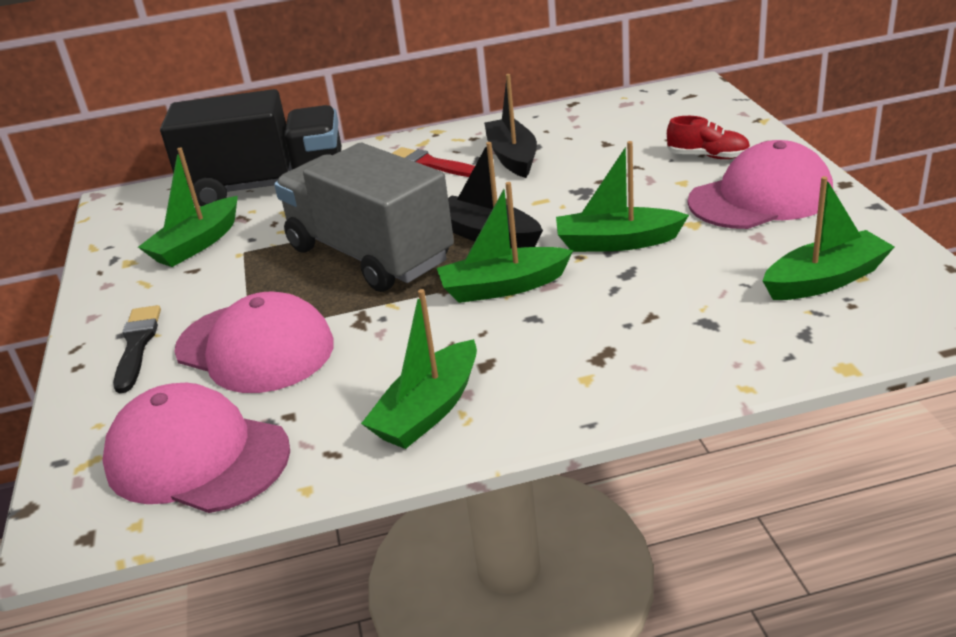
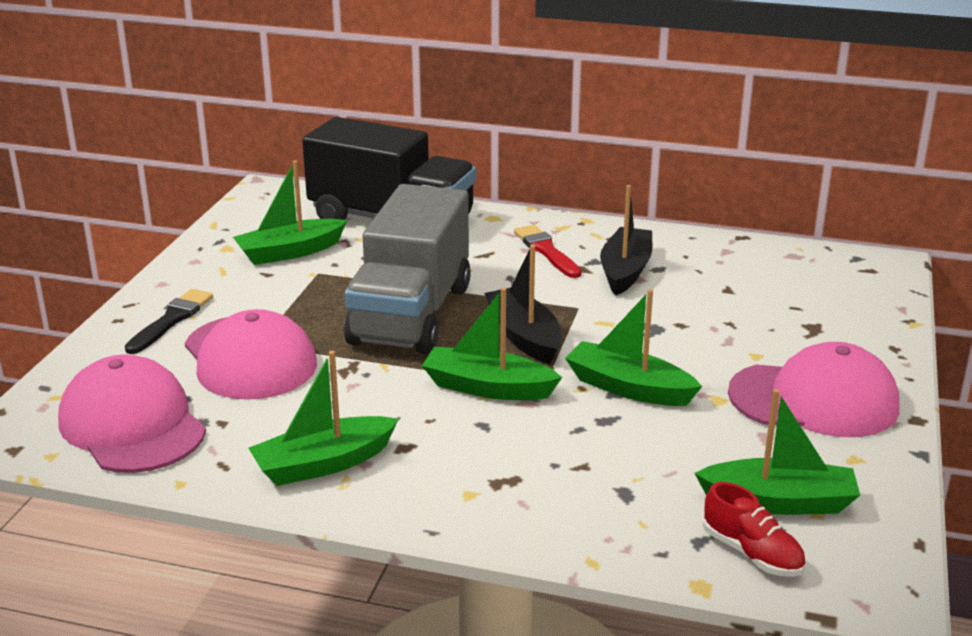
camera: 25 degrees right, 5 degrees down
(369, 254) = (411, 315): grey truck -> grey truck turned 150 degrees counterclockwise
(708, 156) = (811, 339): red shoe -> red shoe (752, 553)

